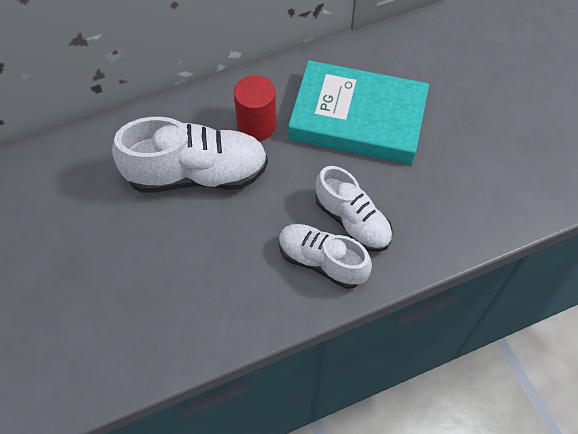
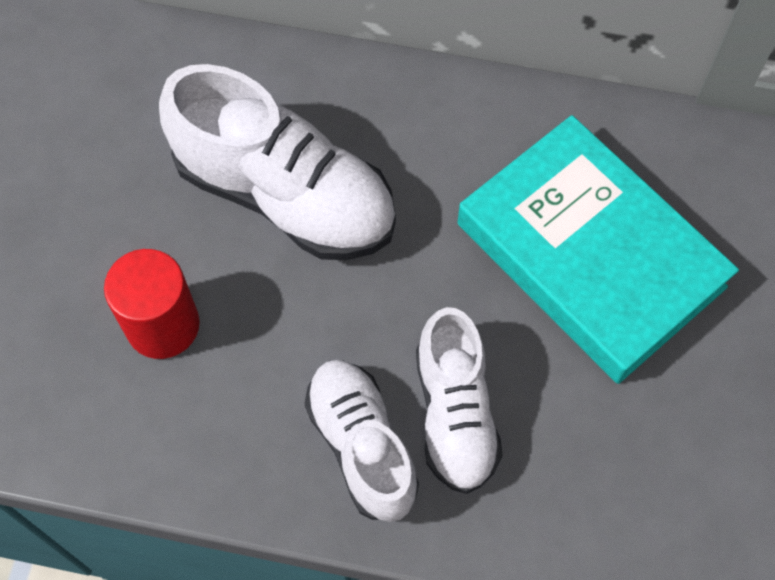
camera: 35 degrees right, 5 degrees up
(256, 125) = (426, 172): red cylinder -> red cylinder (163, 325)

